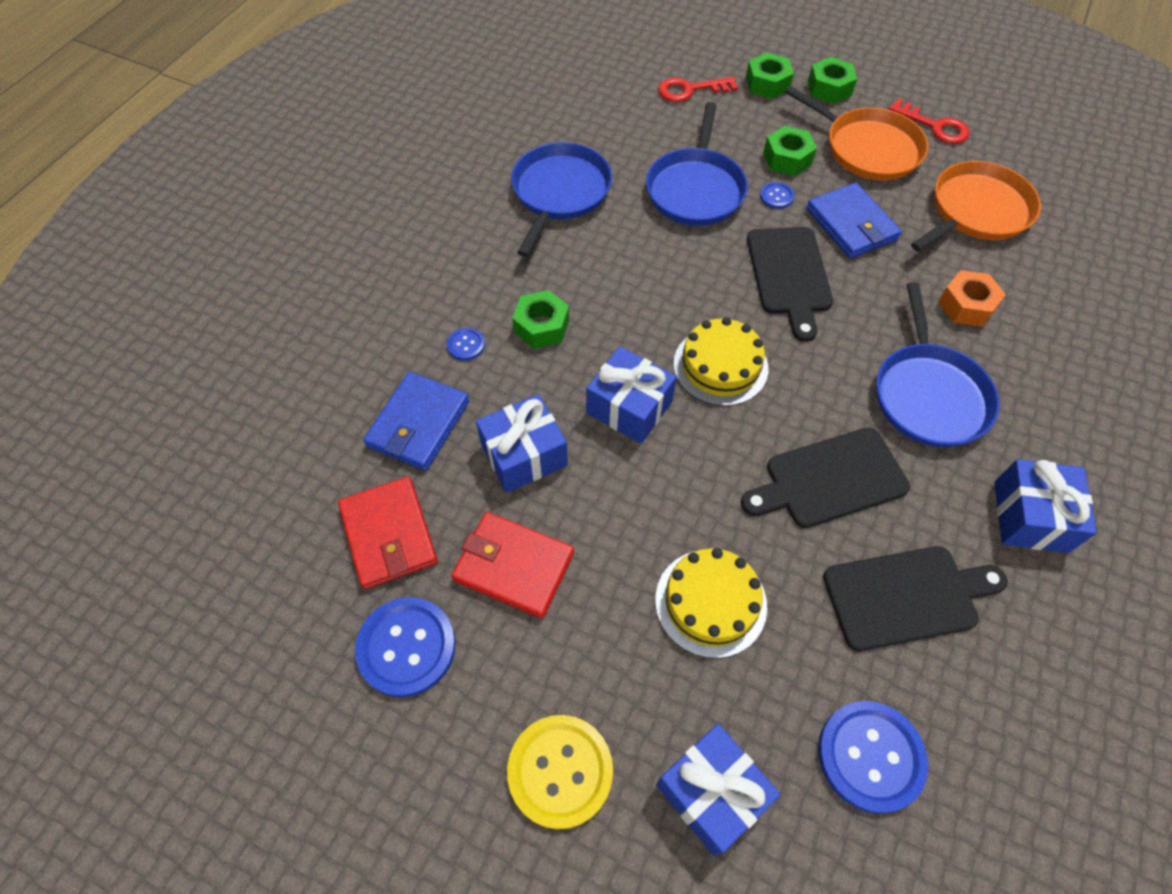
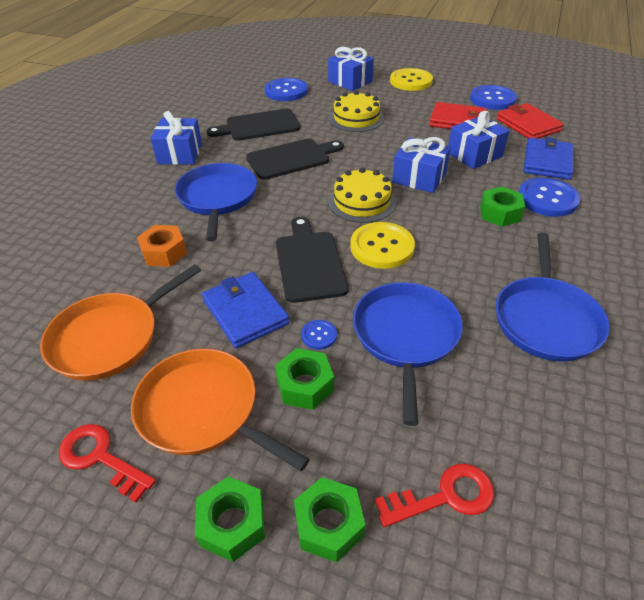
camera: 175 degrees right, 15 degrees down
(466, 345) = (547, 199): blue button -> blue button, size x2.10
(703, 289) = (382, 247): none -> yellow button

